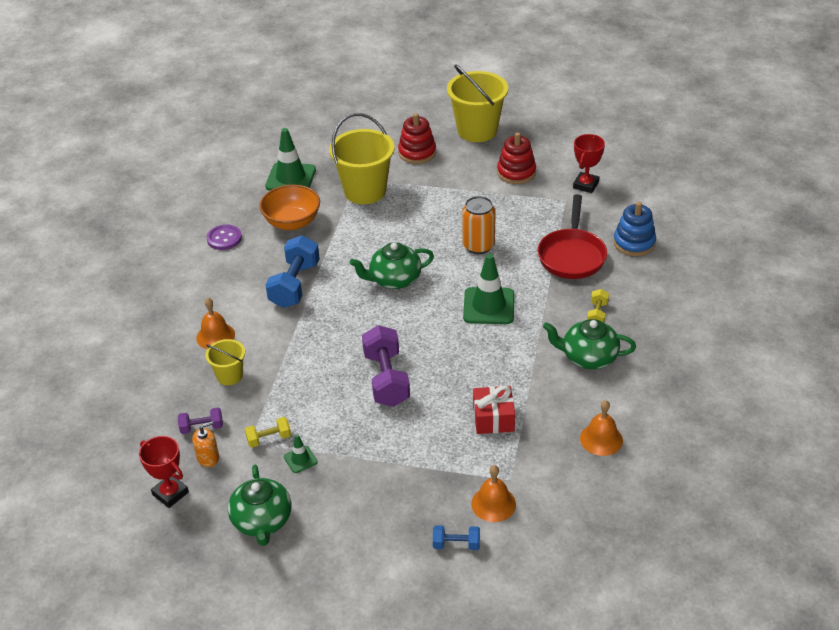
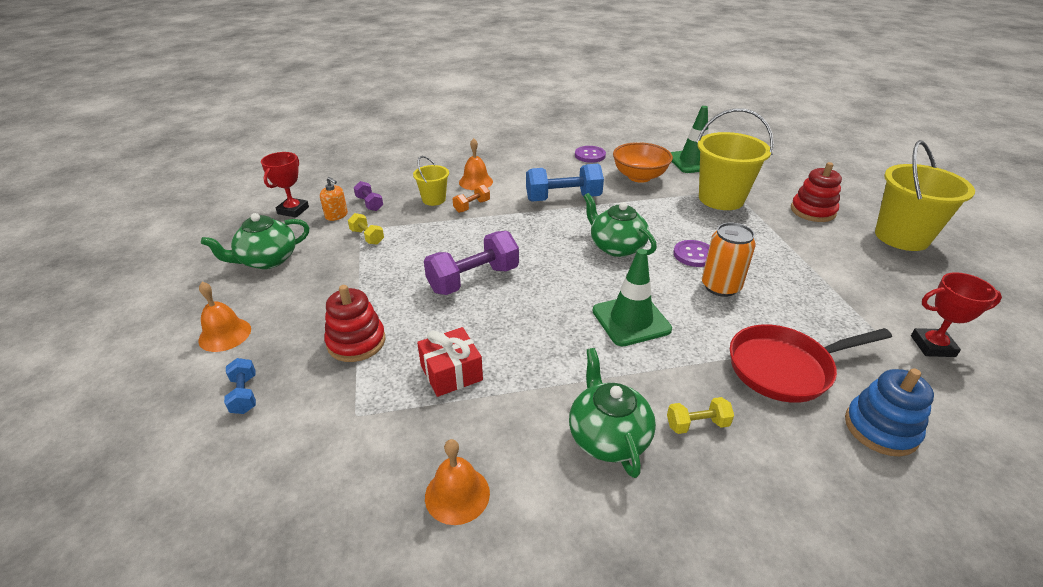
camera: 65 degrees right, 5 degrees down
(263, 351) = (472, 206): none -> orange dumbbell
(300, 459) = (347, 259): green traffic cone -> none
(432, 242) = (693, 255): none -> purple button
(493, 504) = (312, 410): orange bell -> orange bell (225, 334)
(516, 172) = (874, 282): red stacking toy -> red stacking toy (356, 342)

